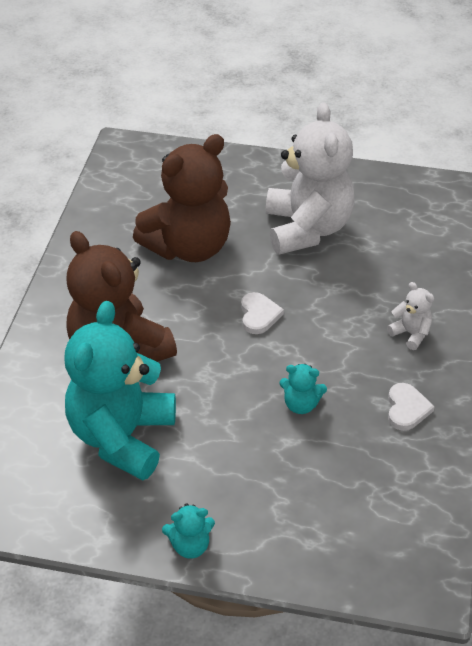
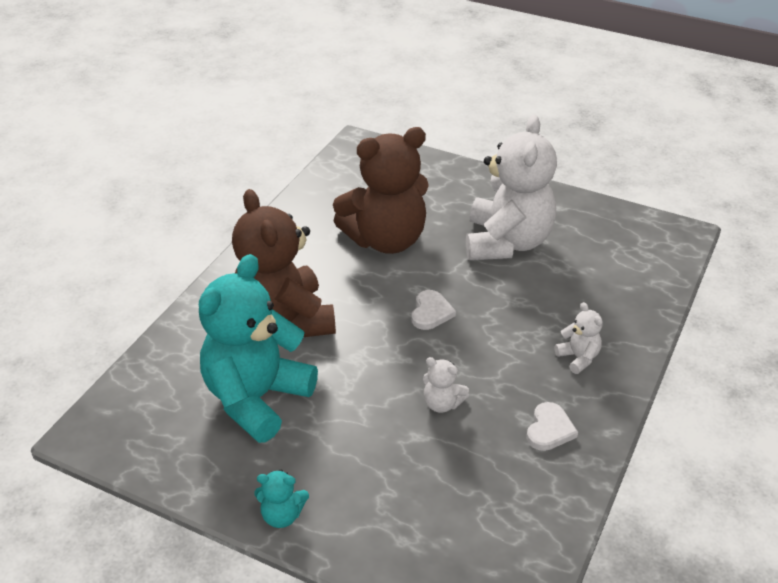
camera: 15 degrees right, 5 degrees down
(301, 404) = (442, 404): turquoise teddy bear -> white teddy bear

